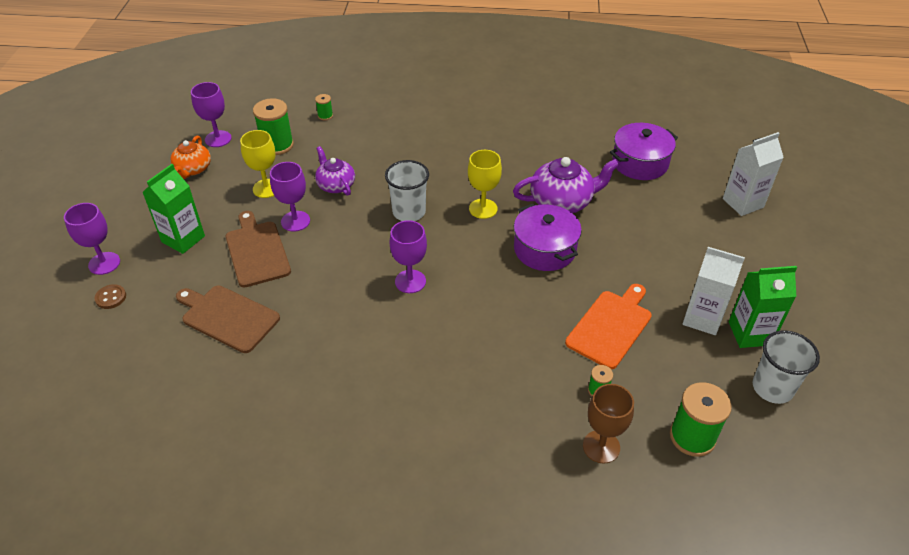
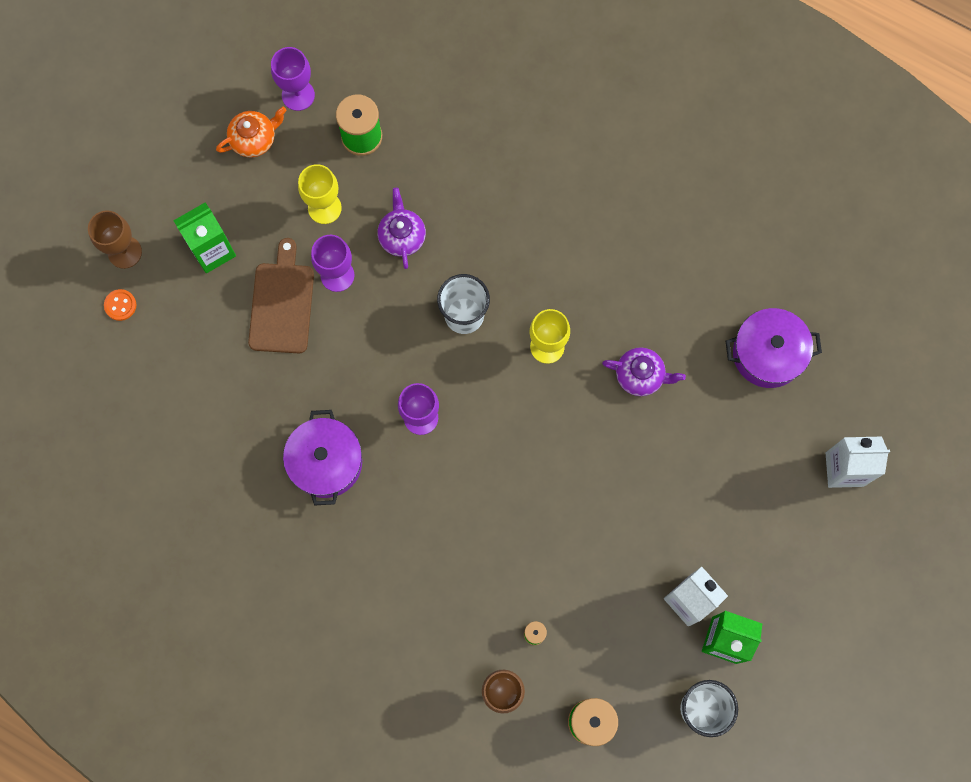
camera: 25 degrees right, 30 degrees up
(104, 263) = (124, 252): purple goblet -> brown goblet
(111, 297) = (120, 305): brown button -> orange button
(193, 169) = (254, 139): orange teapot -> orange teapot turned 150 degrees counterclockwise
(227, 317) = (224, 384): brown cutting board -> none
(325, 116) = (437, 105): green spool -> none
(544, 249) = (582, 437): purple pot -> purple pot (326, 462)
(562, 202) = (640, 375): purple teapot -> purple teapot, size x0.64
(610, 326) = (591, 567): orange cutting board -> none

